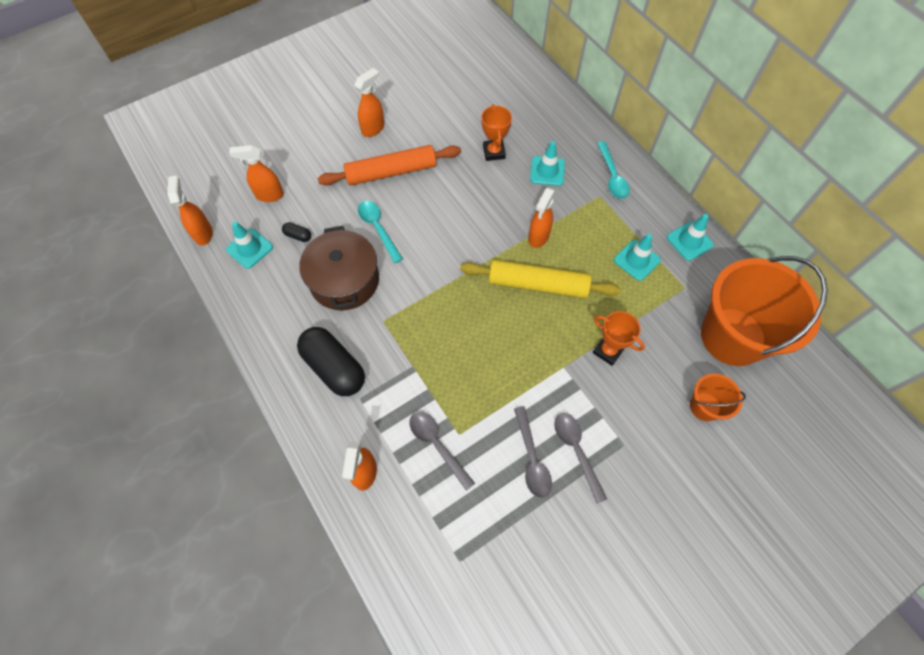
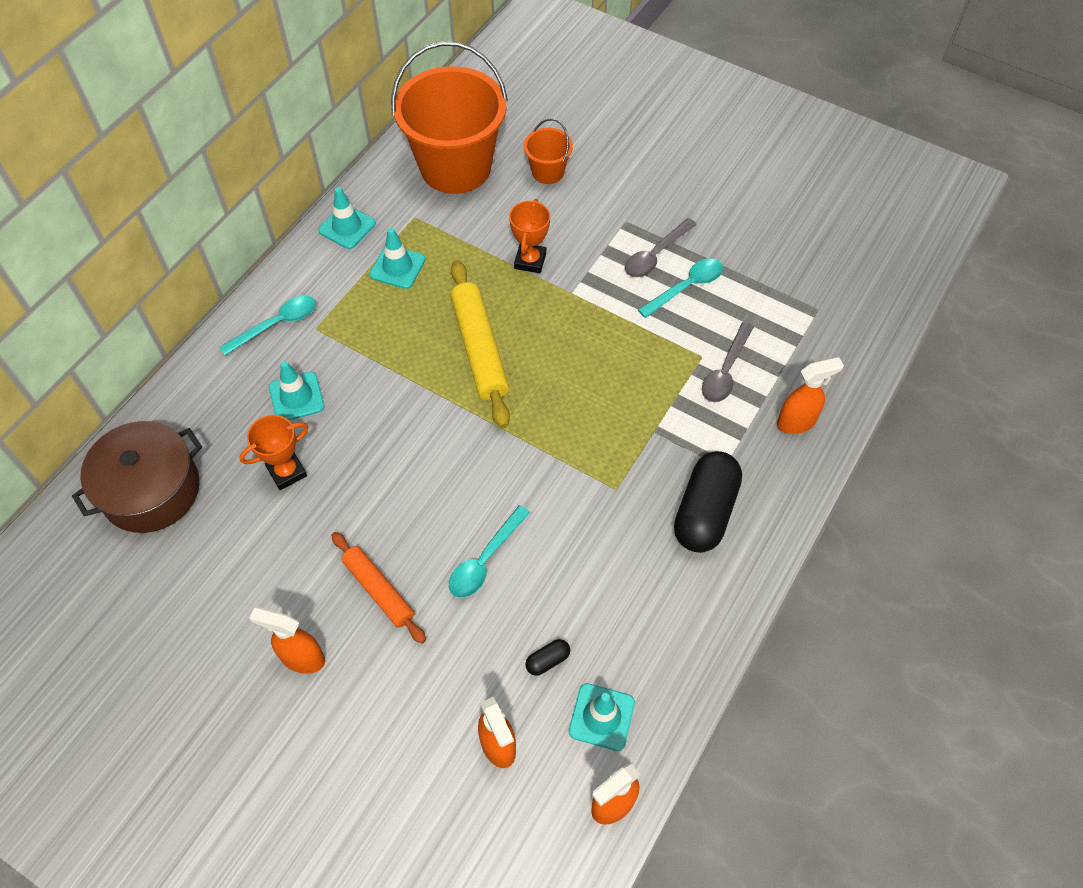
camera: 115 degrees left, 5 degrees down
(298, 236) = (547, 660): black capsule -> black capsule turned 60 degrees clockwise
(344, 280) = (585, 561): brown pot -> brown pot (151, 490)
(391, 172) = (379, 590): orange rolling pin -> orange rolling pin, size x0.65
(532, 459) = (686, 287): grey spoon -> turquoise spoon
(538, 237) = (410, 371): orange spray bottle -> none

